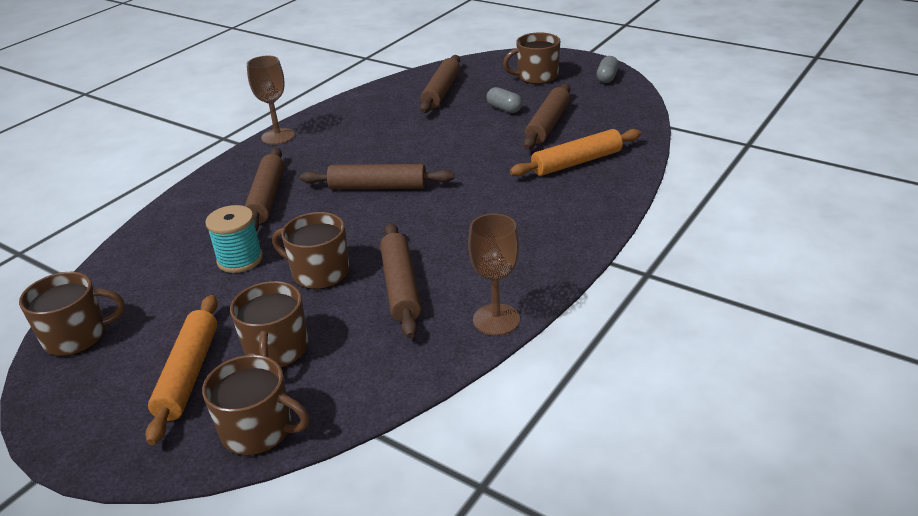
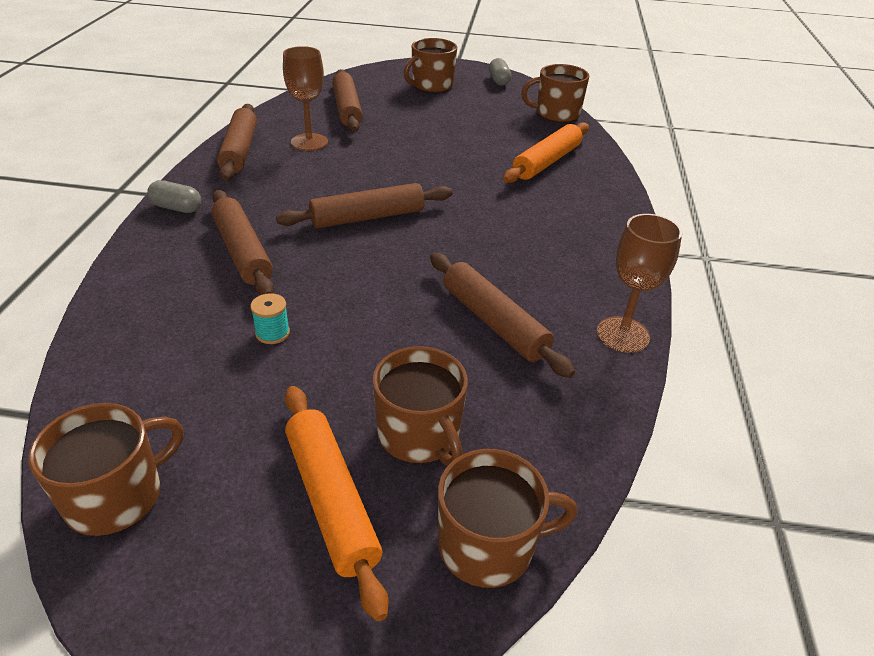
camera: 30 degrees left, 5 degrees up
(240, 260) = (272, 333): turquoise spool -> turquoise spool, size x0.57
(278, 136) = (195, 179): brown goblet -> brown goblet (309, 142)
(319, 272) = (387, 327): brown mug -> brown mug (556, 114)
(504, 109) = (428, 119): grey capsule -> grey capsule (177, 208)
(548, 124) = (485, 129): brown rolling pin -> brown rolling pin (240, 150)

